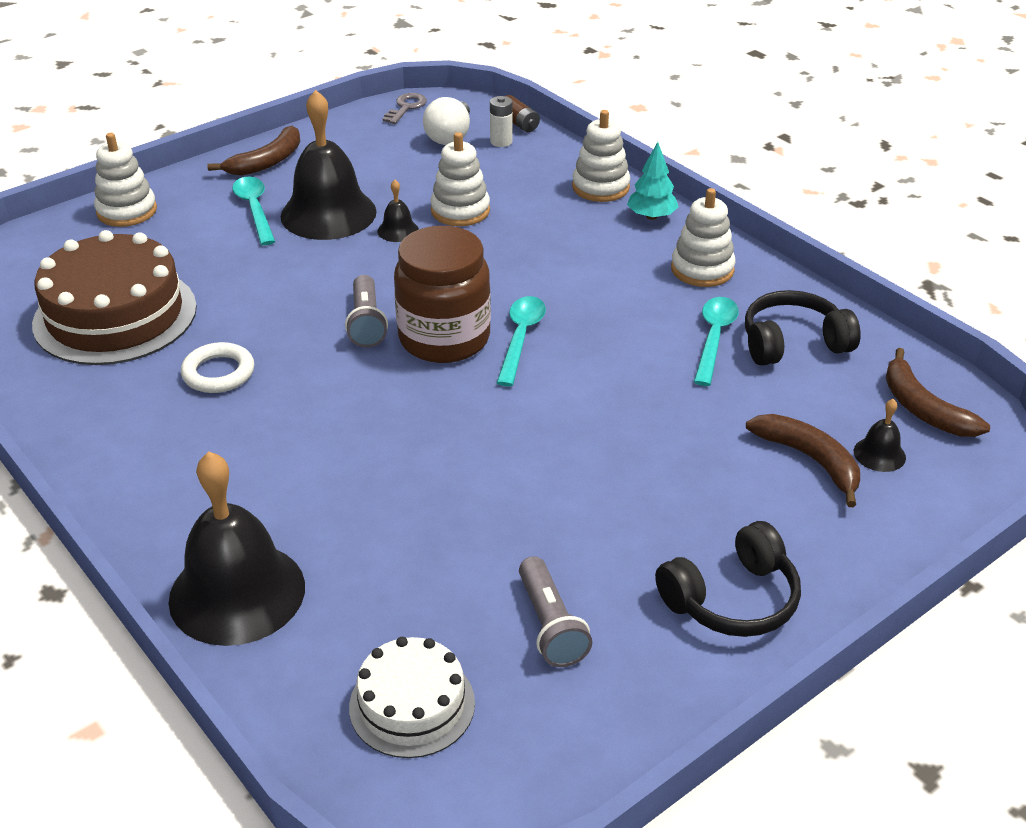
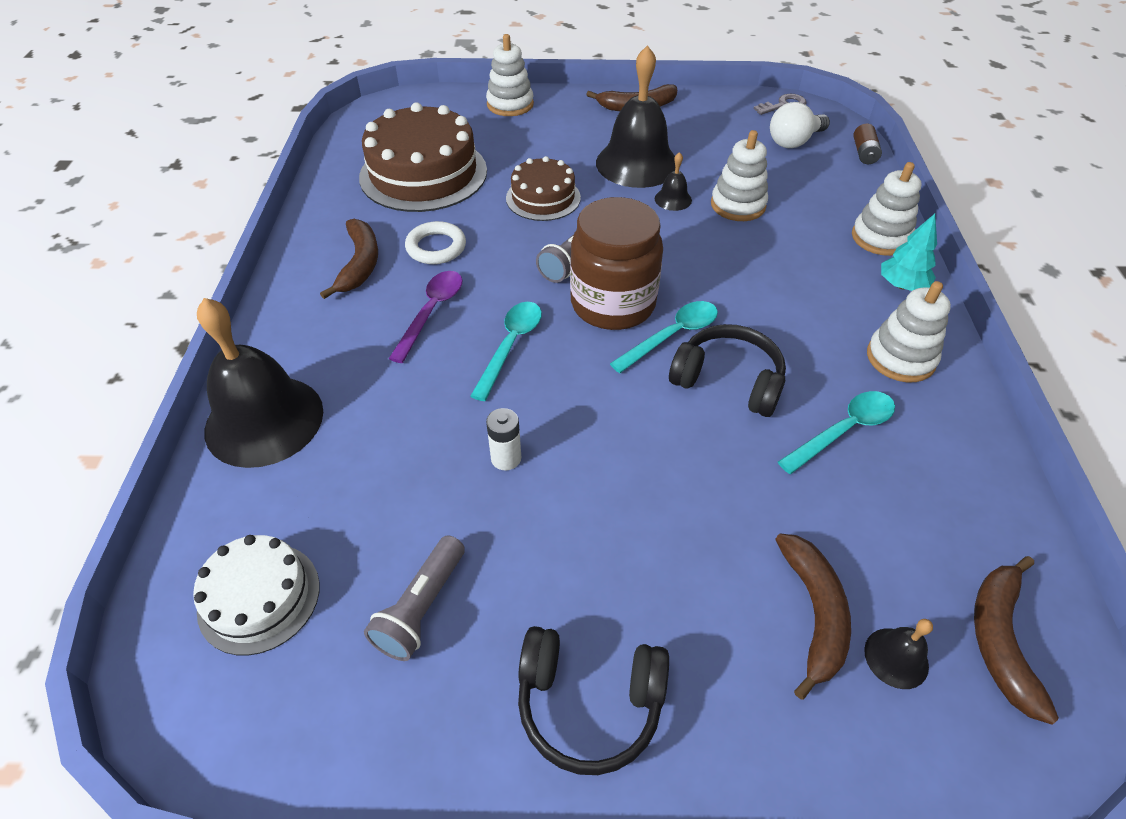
camera: 40 degrees right, 10 degrees up
(156, 424) = (360, 264): none -> brown banana
(255, 210) = (590, 138): turquoise spoon -> turquoise spoon (510, 346)
(273, 282) = (543, 198): none -> brown cake
(286, 427) = (431, 312): none -> purple spoon
(501, 142) = (832, 162): white battery -> white battery (506, 458)
(793, 343) = (920, 480): black headphones -> black headphones (728, 381)

